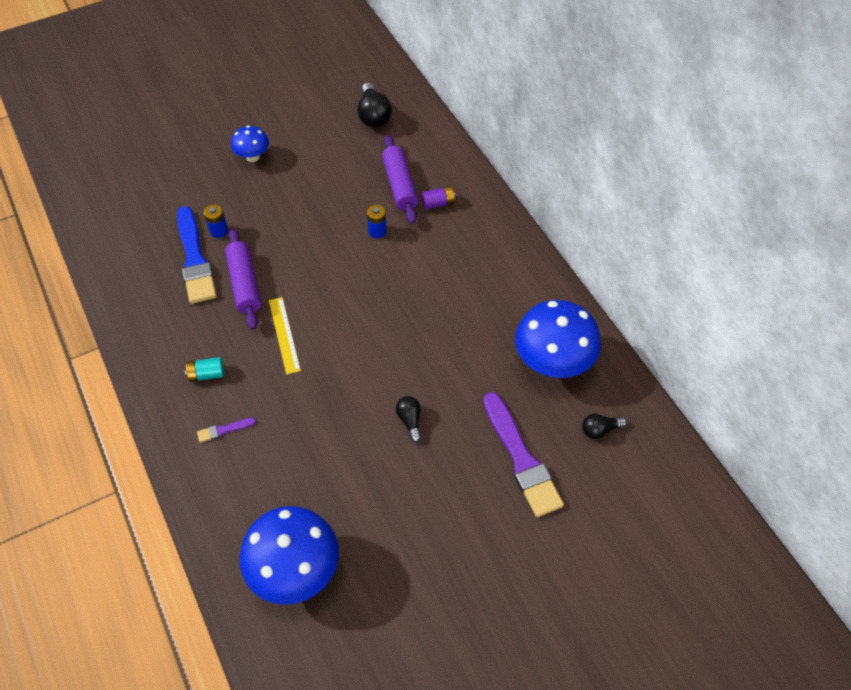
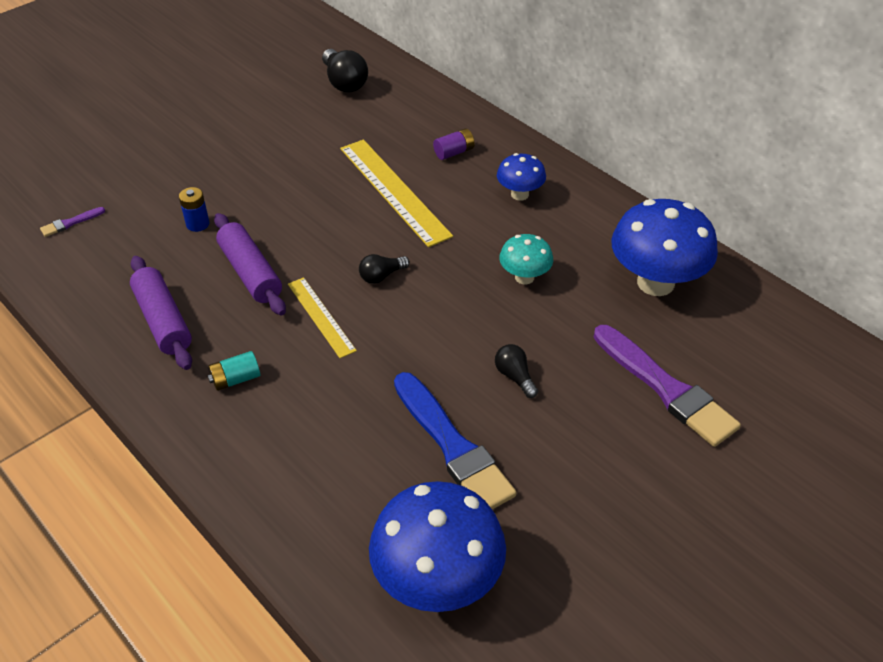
camera: 15 degrees left, 10 degrees down
(195, 259) = (177, 258): blue brush -> blue brush (452, 446)
(224, 430) = (281, 437): purple brush -> purple brush (70, 223)
(253, 157) = (214, 143): blue mushroom -> blue mushroom (519, 194)
(377, 231) = (394, 191): blue battery -> yellow ruler
(400, 185) = (402, 142): purple rolling pin -> purple rolling pin (163, 321)
(450, 334) = (524, 277): none -> turquoise mushroom
(600, 430) = (742, 339): black light bulb -> black light bulb (381, 276)

